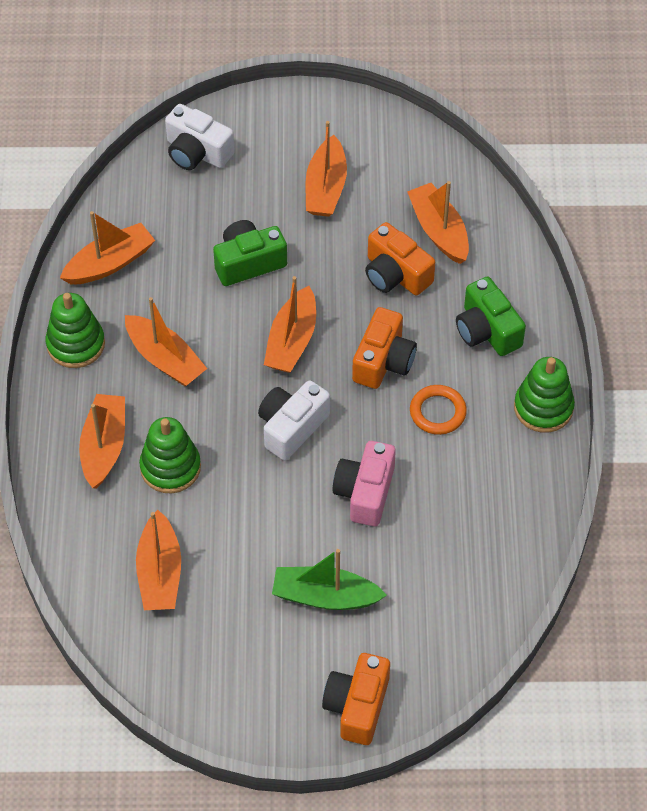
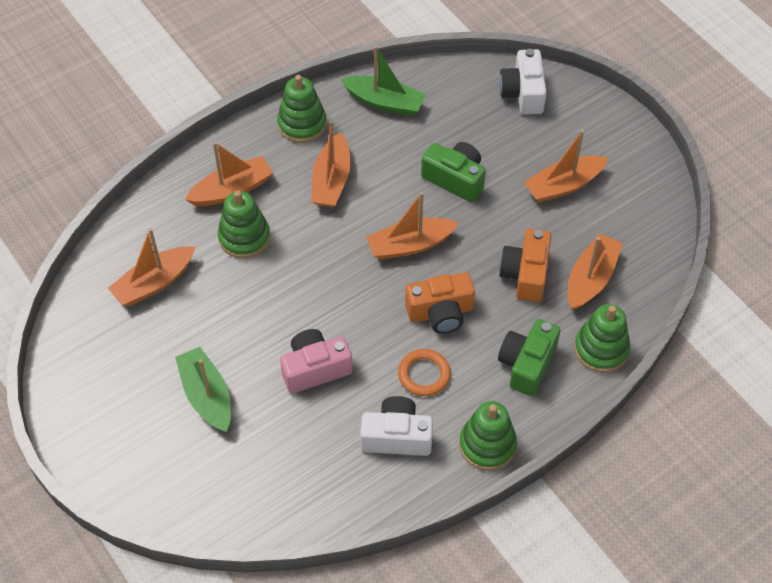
camera: 55 degrees right, 0 degrees up
(110, 263) = (384, 102): orange boat -> green boat
(292, 427) = (335, 289): white camera -> white camera (397, 436)
(357, 706) = (128, 472): orange camera -> none
(514, 269) = (601, 349): none -> green stacking toy

